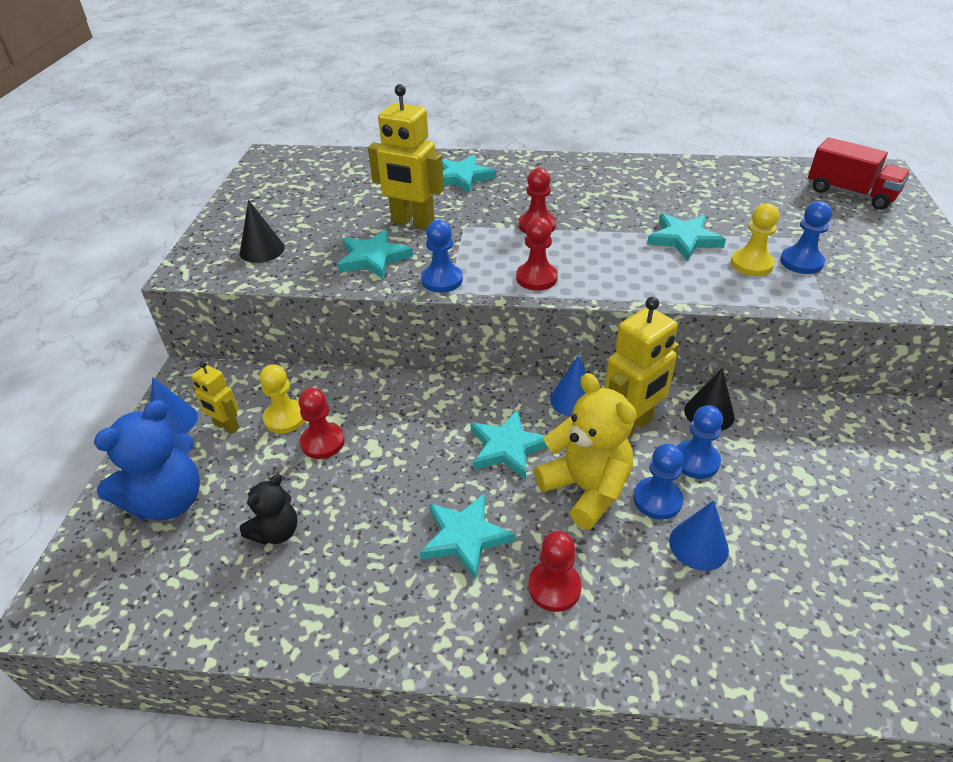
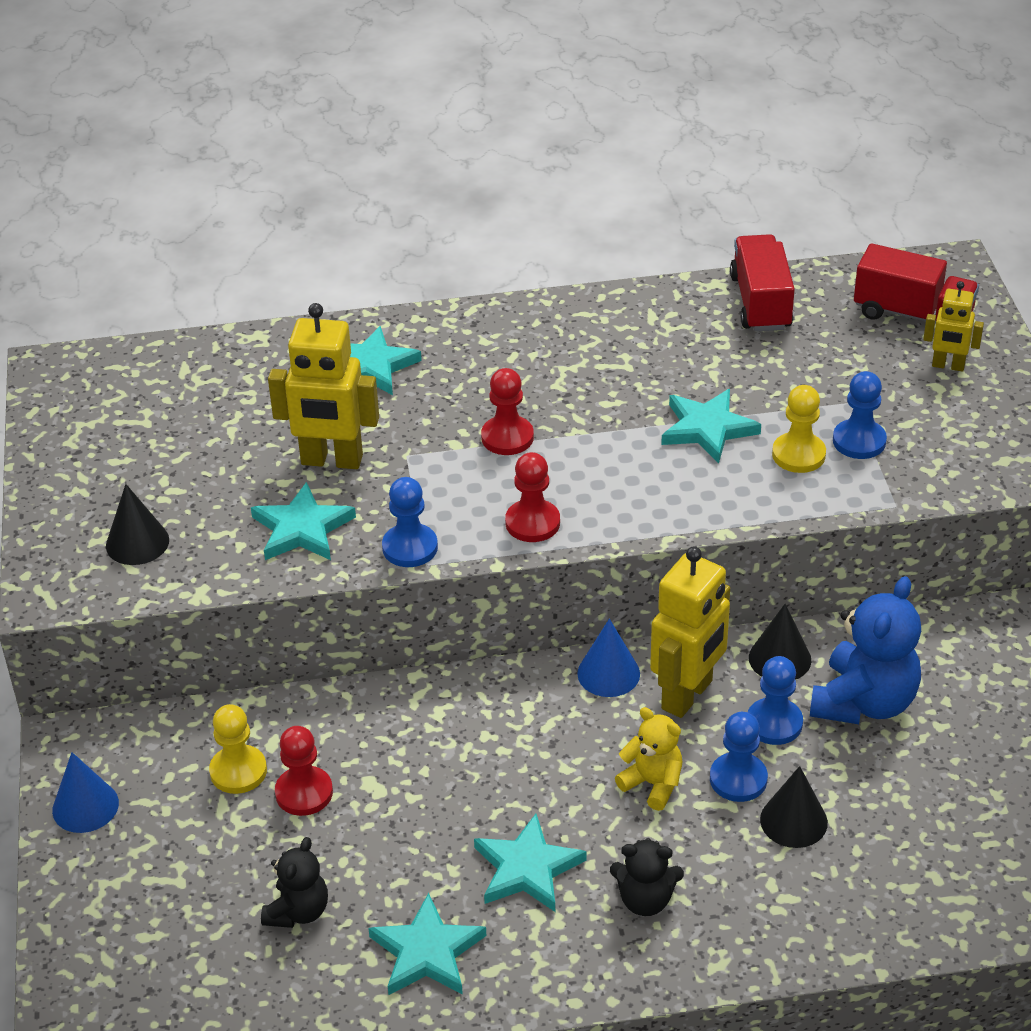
camera: 15 degrees left, 0 degrees up
(168, 501) = (141, 905): blue teddy bear -> blue teddy bear (864, 702)
(226, 426) = (164, 798): yellow robot -> yellow robot (948, 366)
(507, 447) = (543, 752): turquoise star -> turquoise star (427, 952)
(554, 587) = (645, 900): red pawn -> black teddy bear
(586, 489) = (652, 784): yellow teddy bear -> yellow teddy bear, size x0.58
(698, 545) = (793, 821): blue cone -> black cone
(737, 175) = (761, 302): none -> red truck

